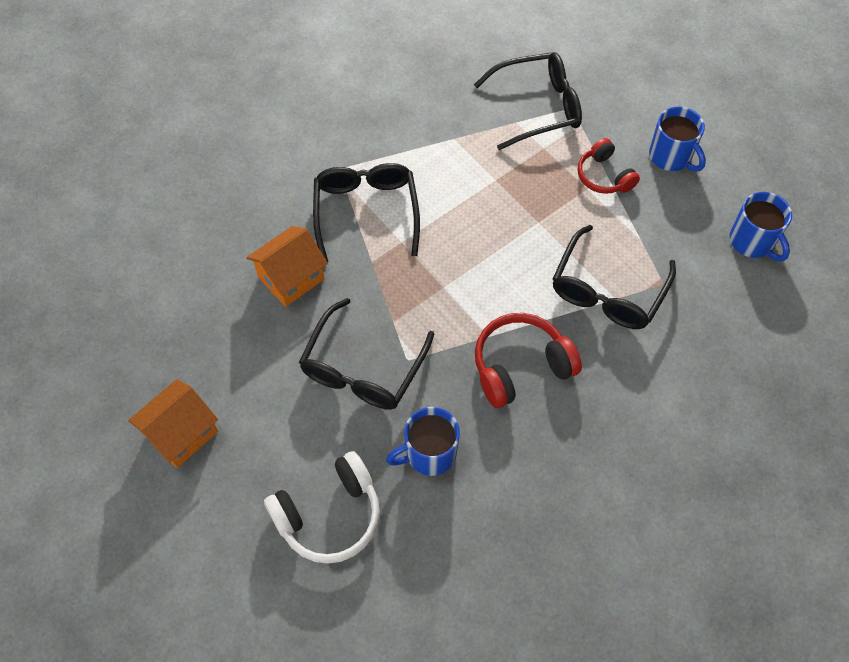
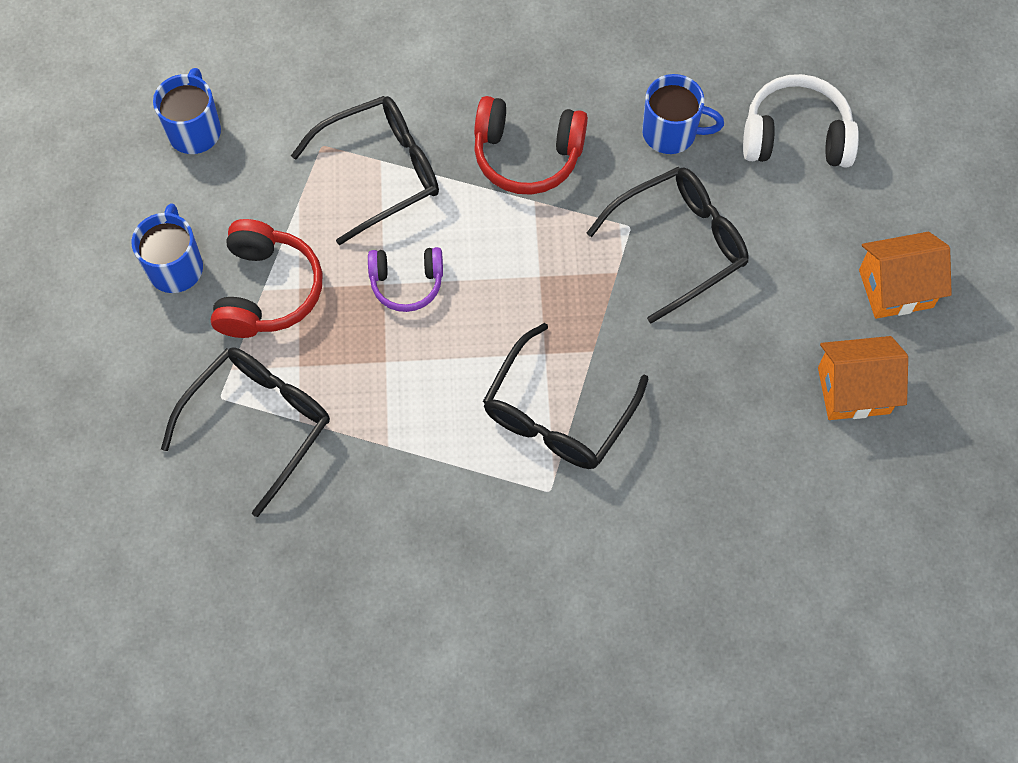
camera: 145 degrees left, 5 degrees up
(291, 278) = (692, 385): orange house -> orange house (853, 390)
(525, 231) = (406, 283): none -> purple headphones
(537, 107) = (258, 424): black glasses -> black glasses turned 105 degrees clockwise
(604, 176) = (267, 290): red headphones -> red headphones, size x1.53

